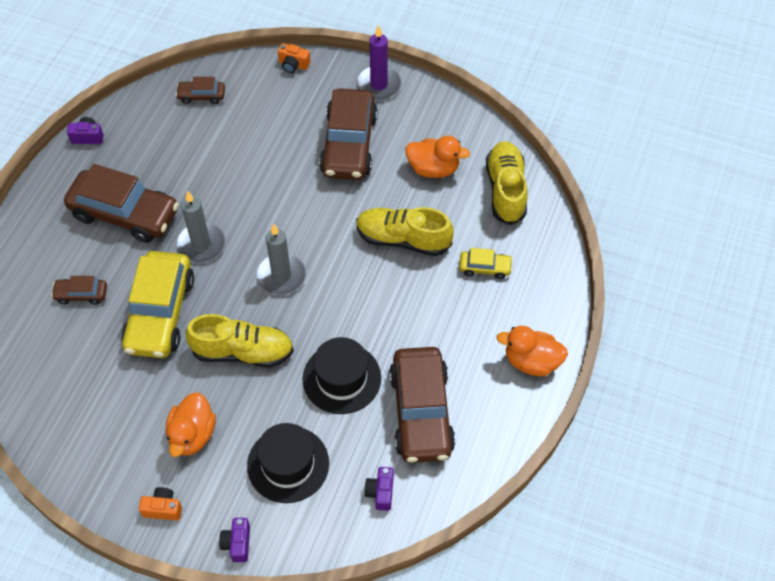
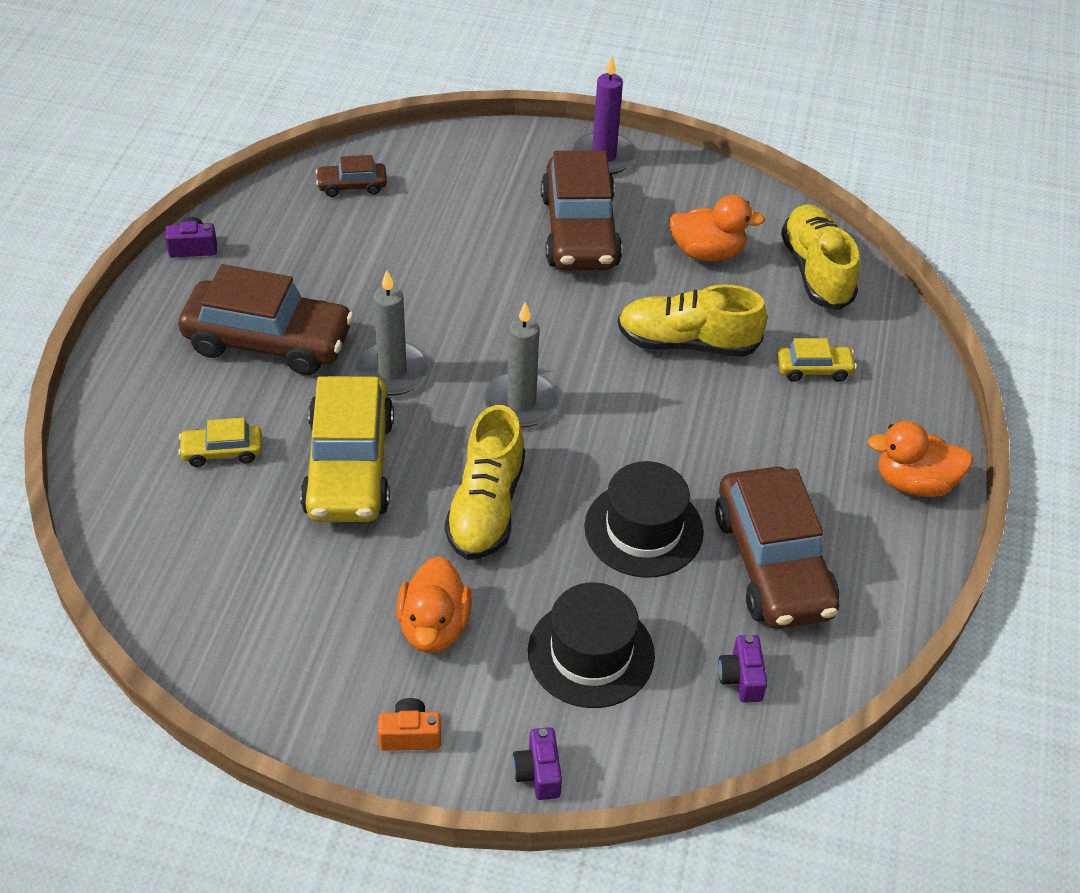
camera: 10 degrees left, 10 degrees down
(81, 294) = (222, 452): brown car -> yellow car
(242, 352) = (486, 507): yellow shoe -> yellow shoe turned 105 degrees clockwise
(293, 65) = (476, 140): orange camera -> none

